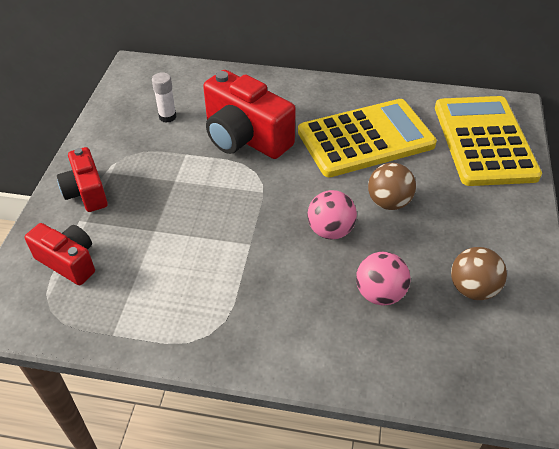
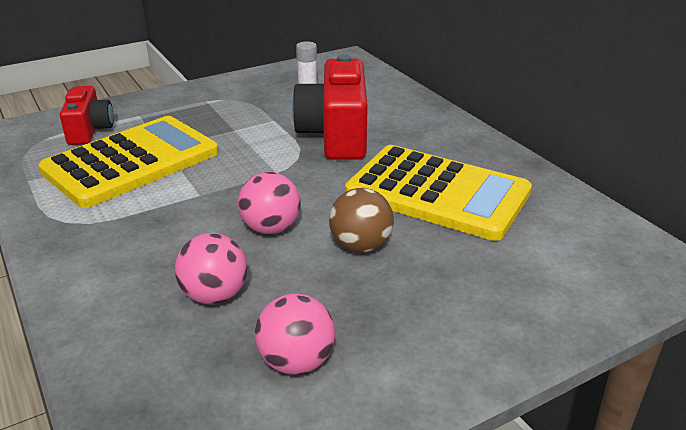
camera: 50 degrees right, 15 degrees down
(86, 192) = (173, 104): red camera -> none
(472, 289) = (296, 362): brown ball -> pink ball
(484, 141) = (569, 271): yellow calculator -> yellow calculator (131, 162)

